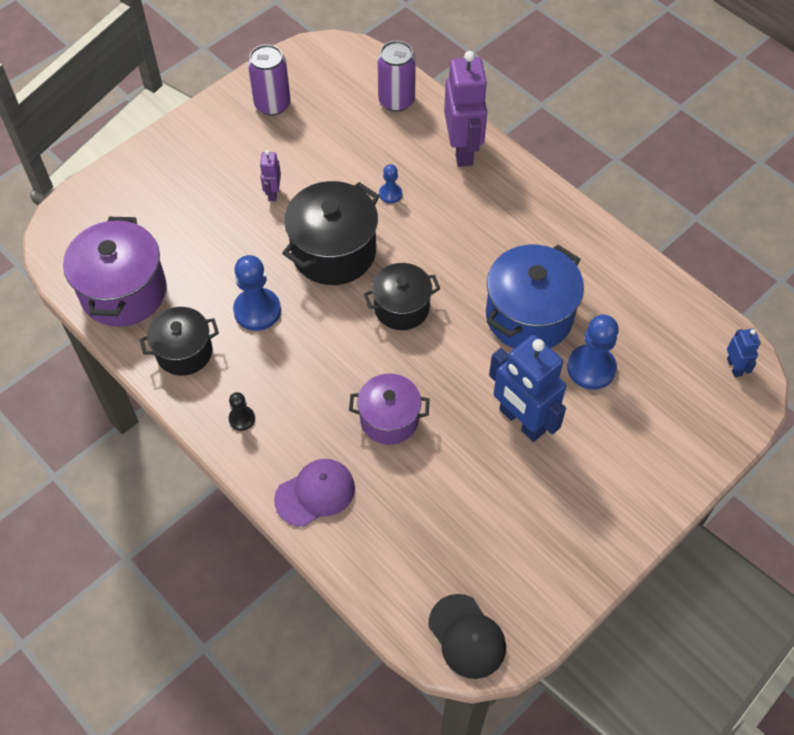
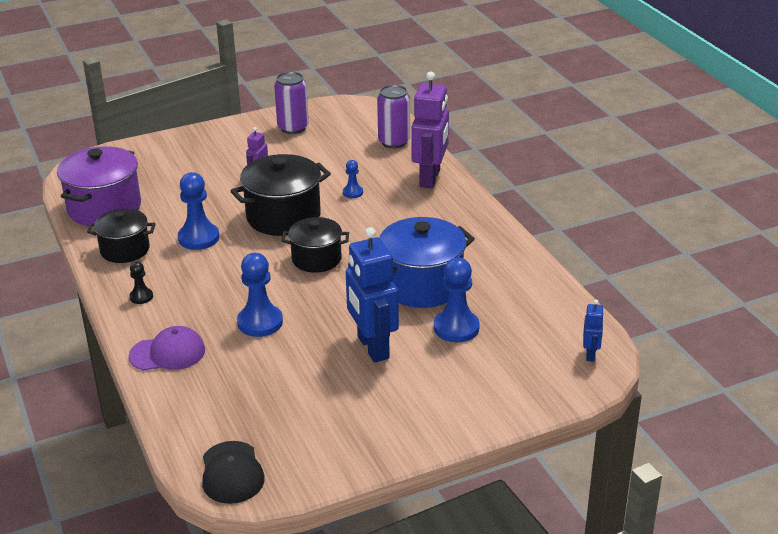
camera: 20 degrees right, 25 degrees down
(389, 419) = (260, 322): purple pot -> blue pawn

